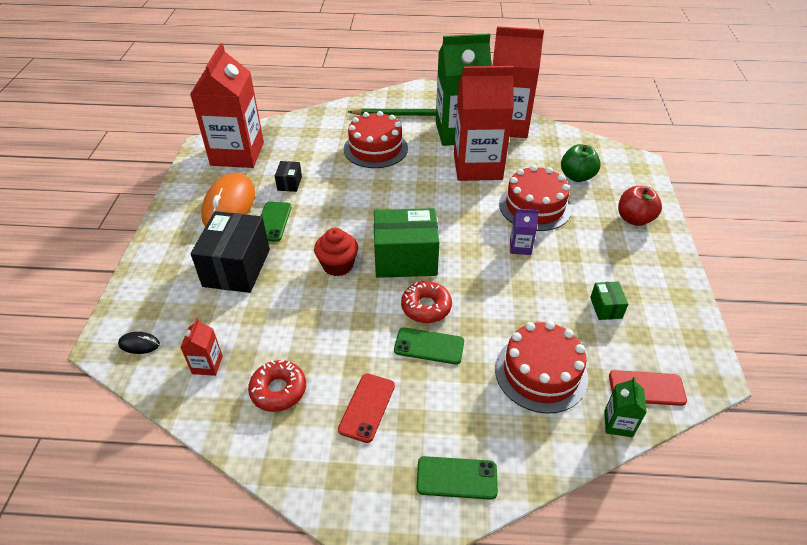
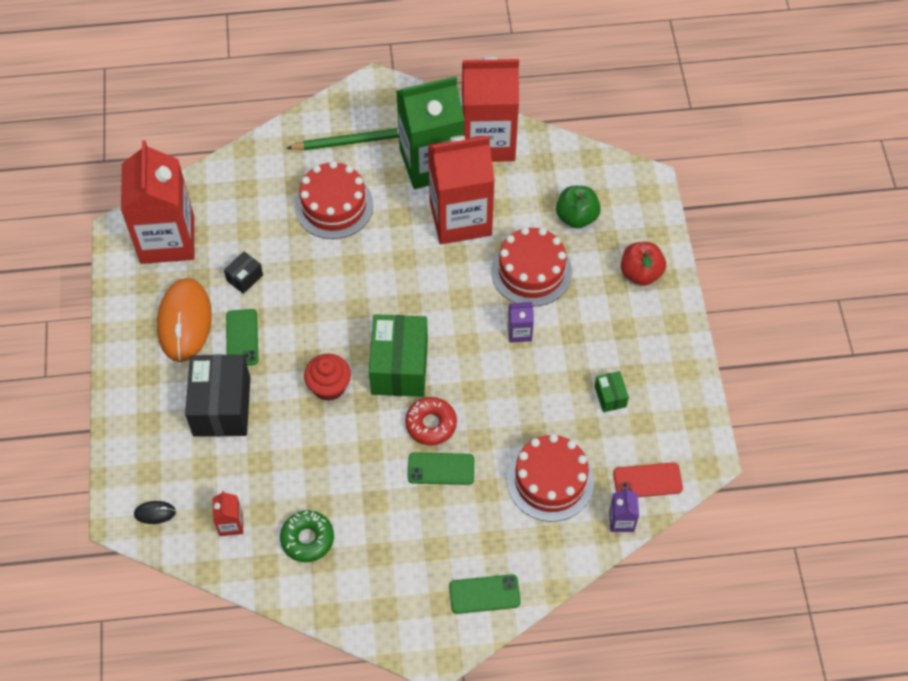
camera: 10 degrees left, 15 degrees up
(278, 390) = (307, 539): red donut -> green donut
(289, 183) = (245, 278): black box -> black box turned 45 degrees clockwise
(367, 407) = (394, 542): red phone -> none
(405, 259) = (399, 367): green box -> green box turned 75 degrees counterclockwise
(618, 424) = (621, 521): green carton -> purple carton

